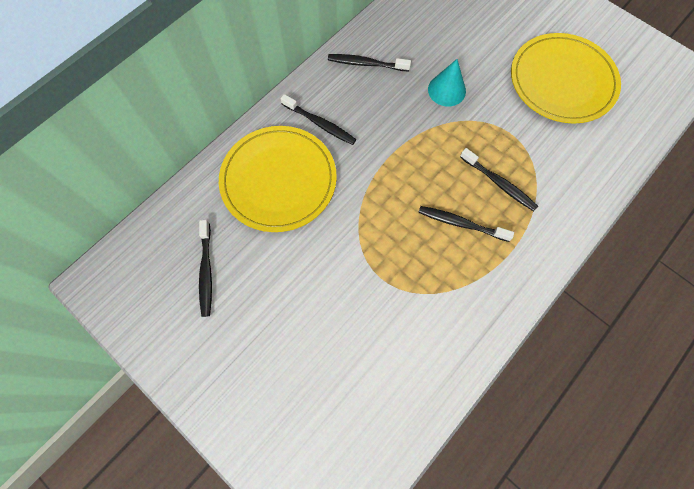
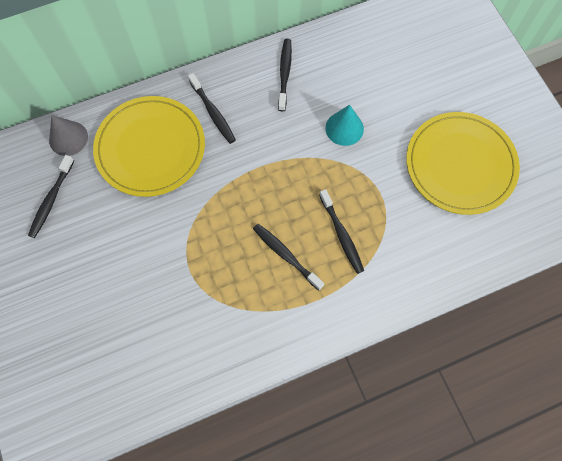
camera: 25 degrees right, 0 degrees up
(191, 205) = (68, 138): none -> grey cone
(366, 64) = (284, 74): black toothbrush -> black toothbrush turned 60 degrees clockwise

